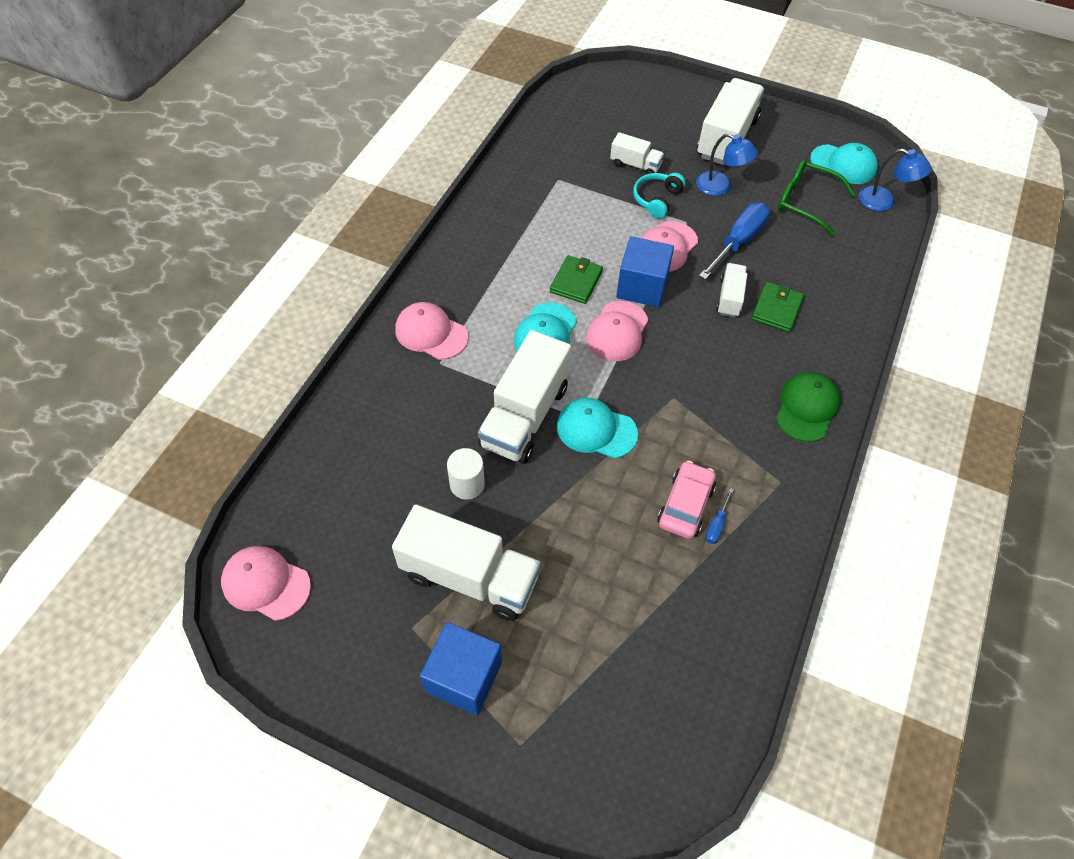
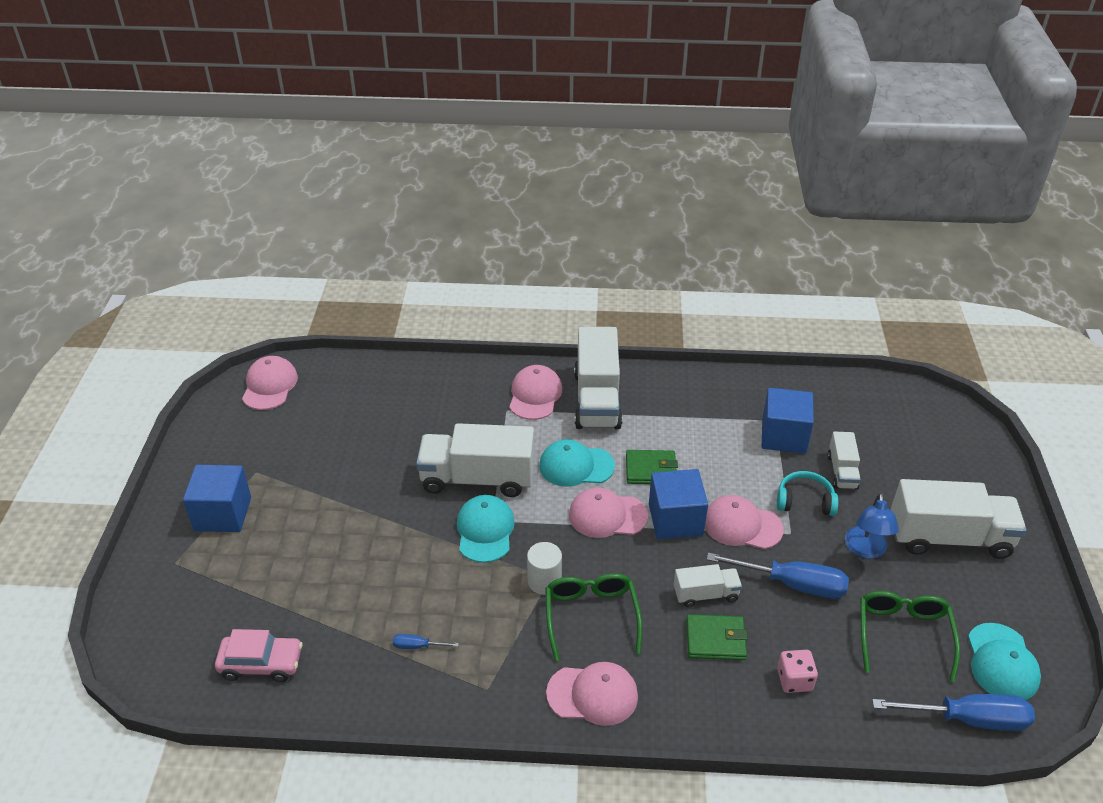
camera: 70 degrees right, 15 degrees down
(467, 484) = (393, 463): white cylinder -> white cylinder (544, 581)
(469, 577) = (309, 491): white truck -> white truck (597, 399)
(579, 182) = (783, 436): none -> blue cube
(685, 505) = (430, 617): pink car -> pink car (261, 664)
(726, 382) = (591, 616): none -> green glasses
(807, 408) = (593, 695): green cap -> pink cap
(827, 278) = (794, 680): none -> pink dice
(884, 201) = (969, 719): blue lamp -> blue screwdriver

